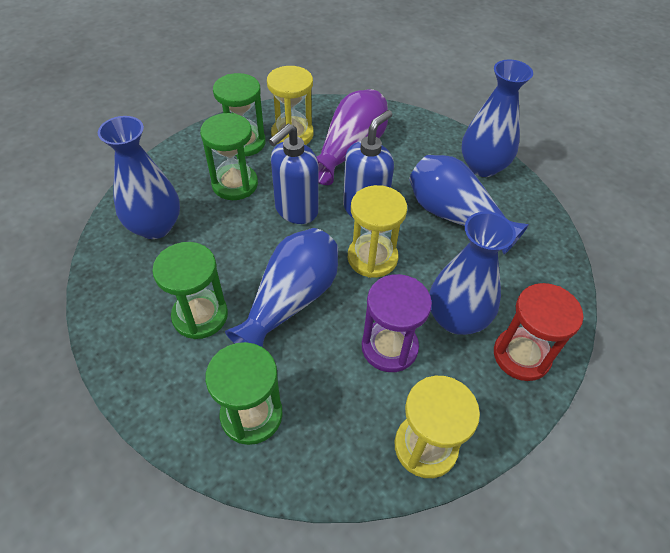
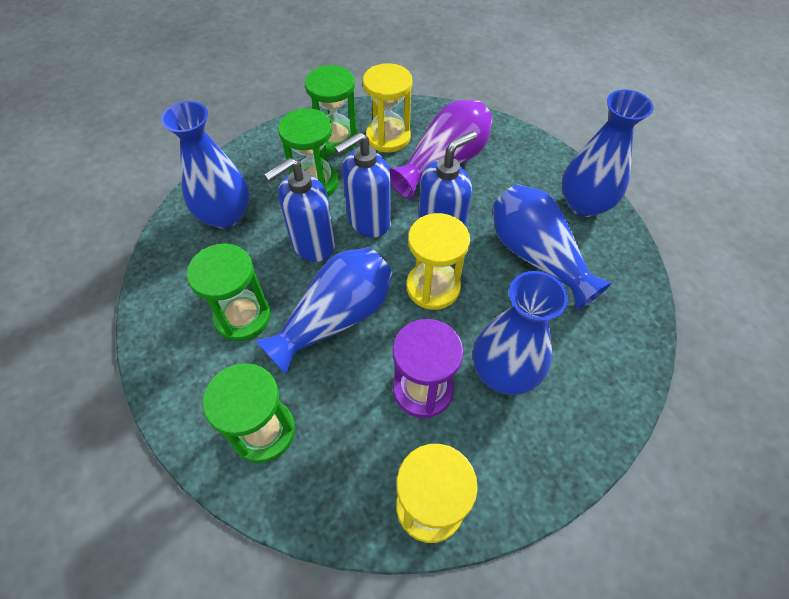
camera: 15 degrees right, 5 degrees up
(249, 239) = (312, 244): none -> blue soap dispenser
(521, 355) = (564, 428): red hourglass -> none

